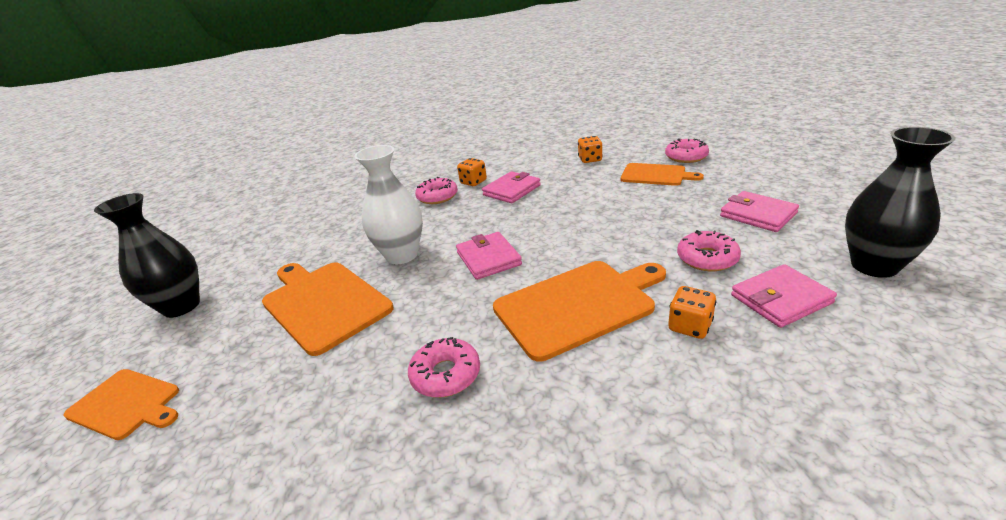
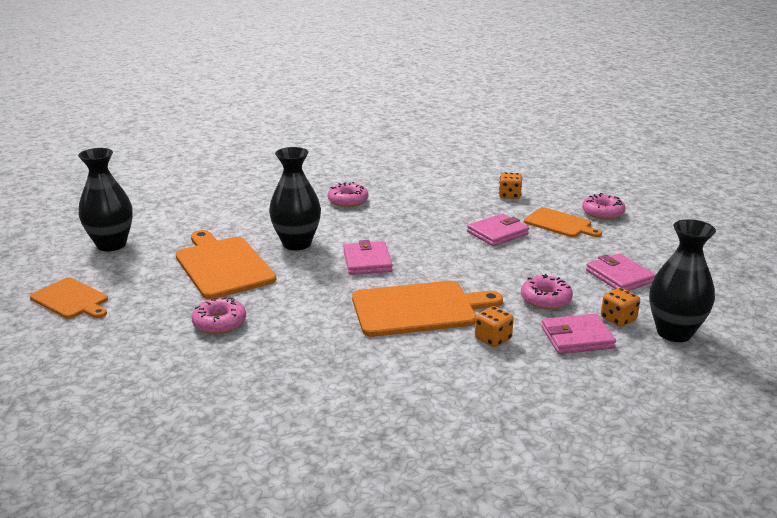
camera: 10 degrees right, 5 degrees down
(402, 255) = (297, 243): white vase -> black vase
(446, 375) = (298, 329): pink donut -> pink donut (219, 323)
(473, 182) = (387, 194): orange dice -> orange dice (618, 319)
(512, 190) = (418, 209): pink wallet -> pink wallet (497, 233)

